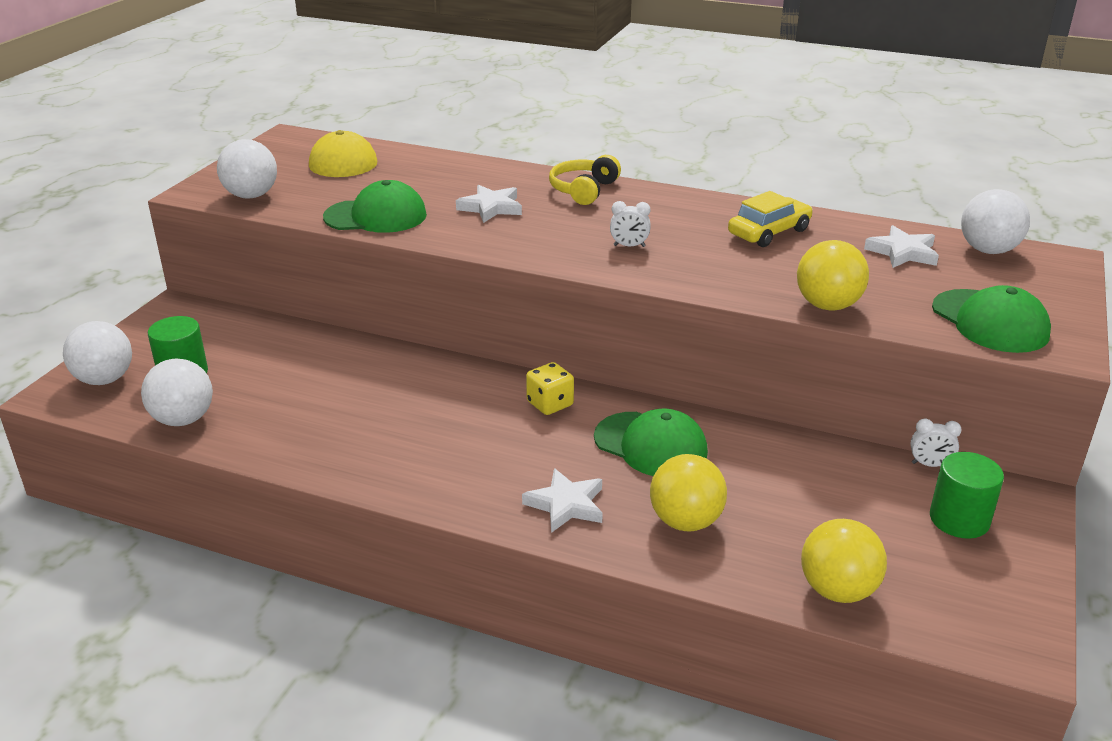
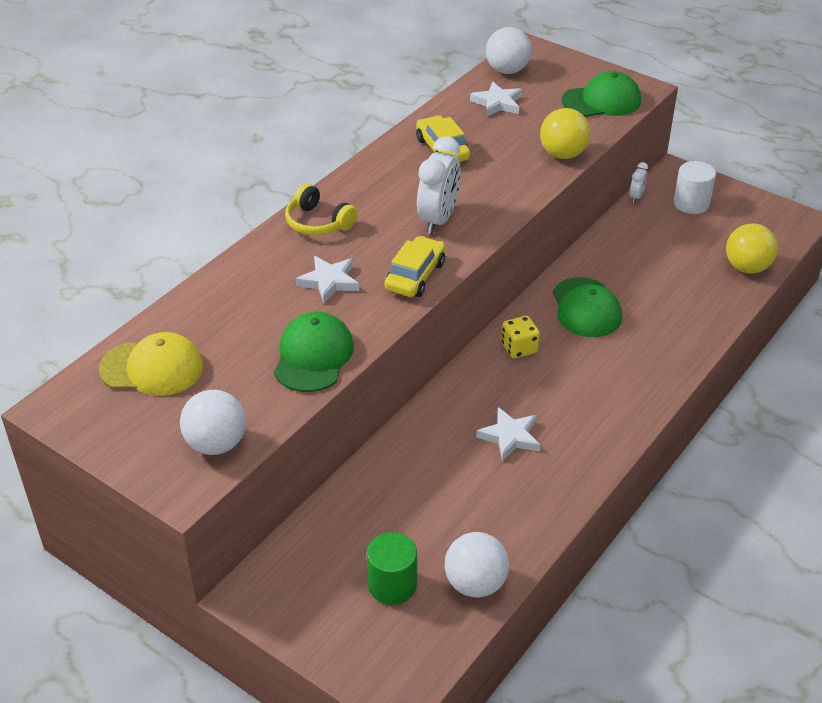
camera: 75 degrees left, 10 degrees up
(105, 379) = (382, 650): white ball -> none
(521, 246) = (415, 276): none -> yellow car
(566, 505) = (646, 362): white star -> white star (510, 436)
(629, 246) = (438, 220): white clock -> white clock, size x2.08
(650, 445) = (586, 308): green cap -> green cap turned 120 degrees clockwise
(685, 521) = (674, 311): yellow ball -> none
(959, 520) = (691, 203): green cylinder -> white cylinder

